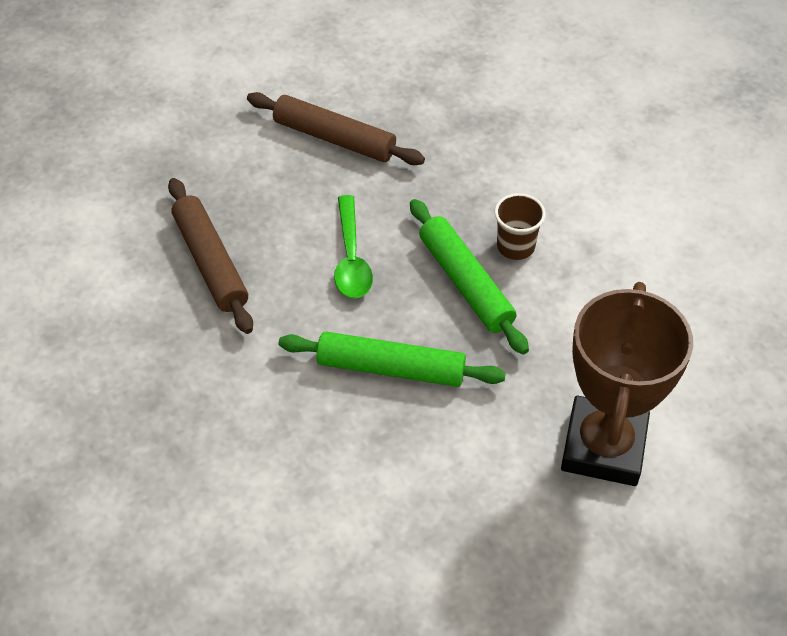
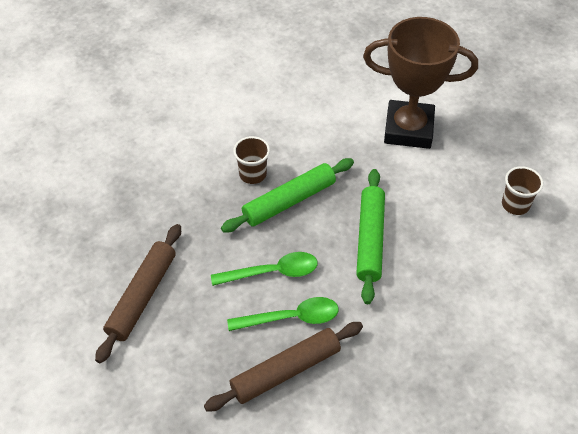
camera: 95 degrees left, 0 degrees up
(281, 272) = (291, 318): none -> green spoon
(439, 573) = (515, 204): none -> brown cup

